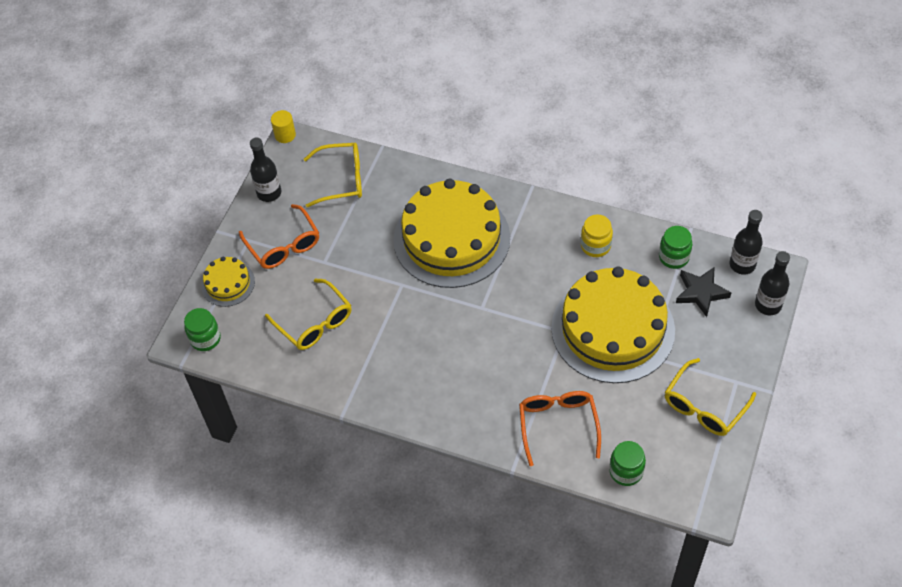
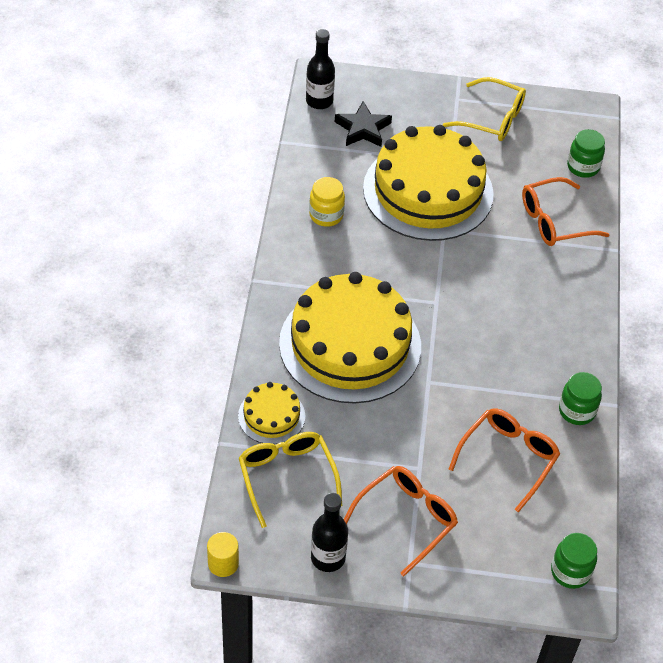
camera: 110 degrees left, 5 degrees down
(228, 283) = (483, 569): yellow cake -> yellow cake (271, 416)
(314, 322) = (508, 458): yellow glasses -> orange glasses
(673, 257) = (324, 152): green jar -> green jar (577, 411)
(768, 305) = (363, 81): black bottle -> none

